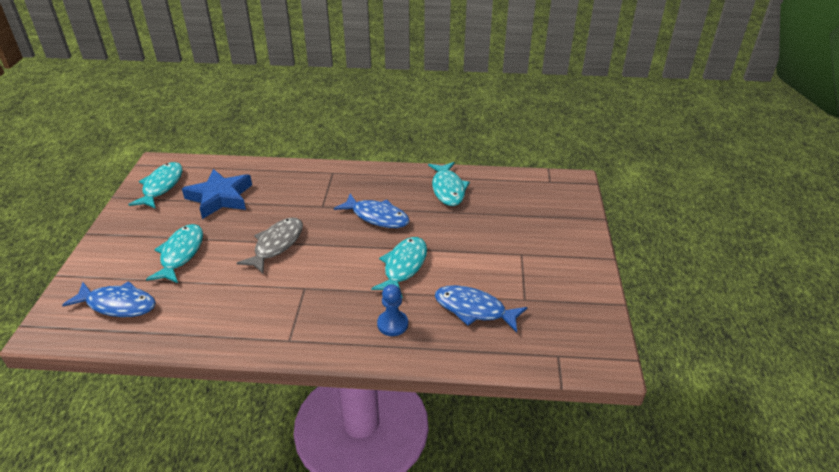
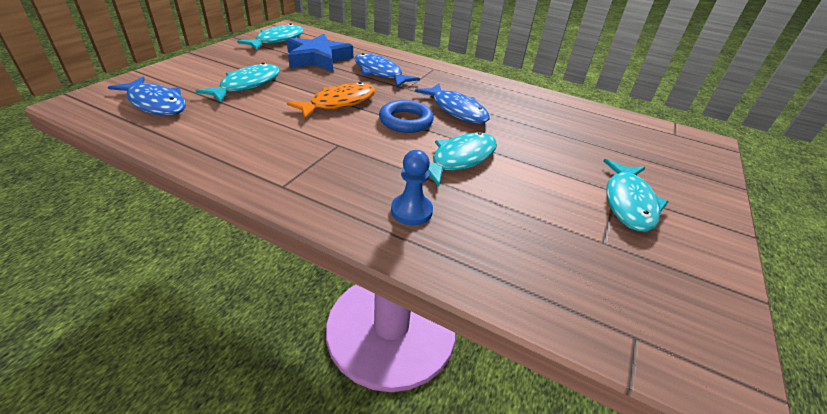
camera: 20 degrees right, 0 degrees up
(276, 245) = (339, 103): grey fish -> orange fish
(343, 244) = (406, 121): none -> blue ring
(448, 189) = (547, 109): turquoise fish -> turquoise fish (628, 203)
(474, 309) = (526, 230): blue fish -> blue fish (380, 73)

